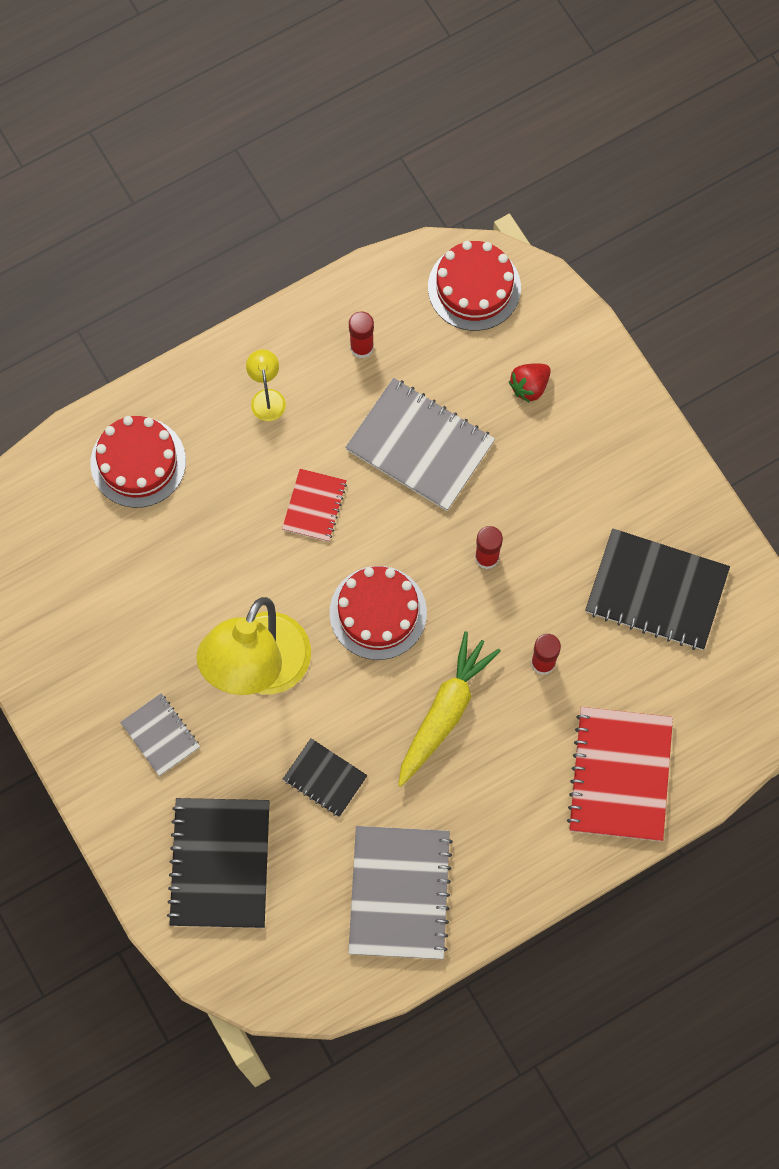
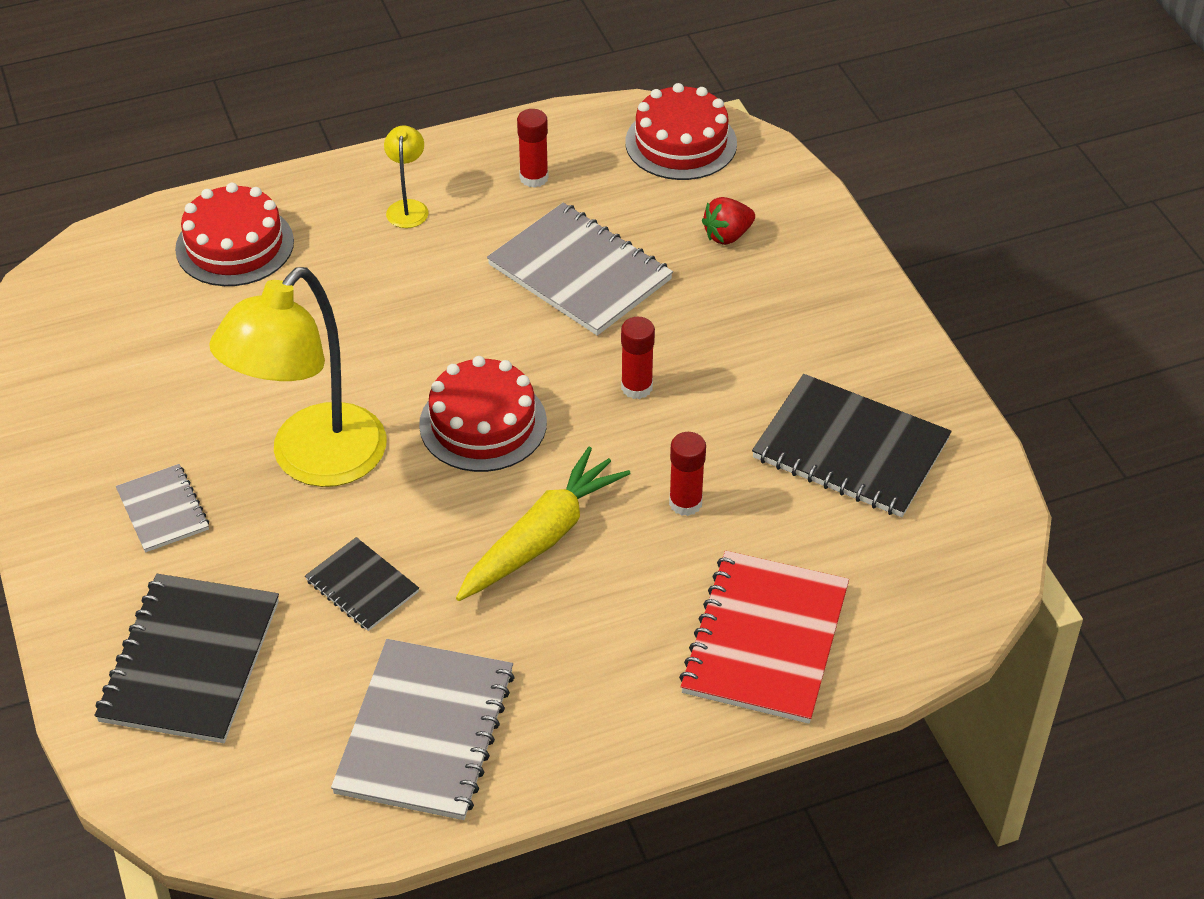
camera: 10 degrees right, 25 degrees down
(314, 506) = (434, 311): red notebook -> none

